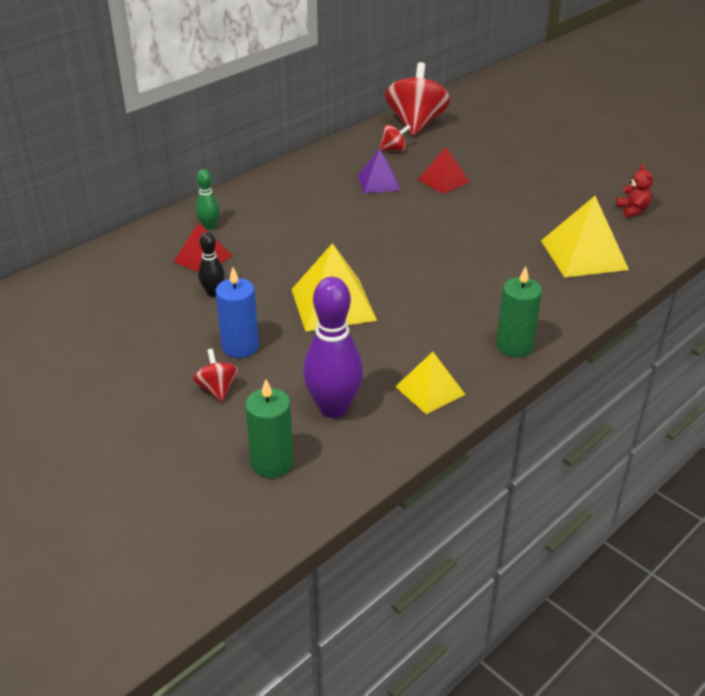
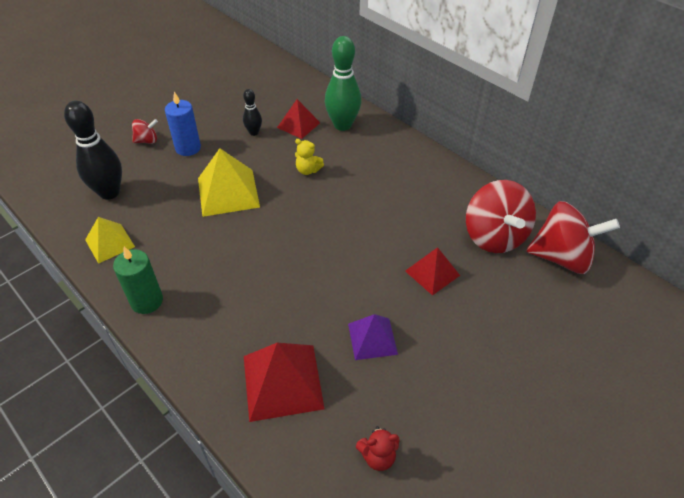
camera: 90 degrees right, 10 degrees up
(209, 226) = (342, 125): green bowling pin -> green bowling pin, size x1.93
(272, 463) = (70, 166): green candle -> none
(294, 249) = (308, 170): none -> yellow teddy bear
(333, 408) = (109, 192): purple bowling pin -> black bowling pin
(378, 182) = (423, 223): purple pyramid -> purple pyramid (372, 338)
(394, 149) = (494, 236): red spinning top -> red spinning top, size x2.12
(584, 255) = (282, 381): yellow pyramid -> red pyramid

